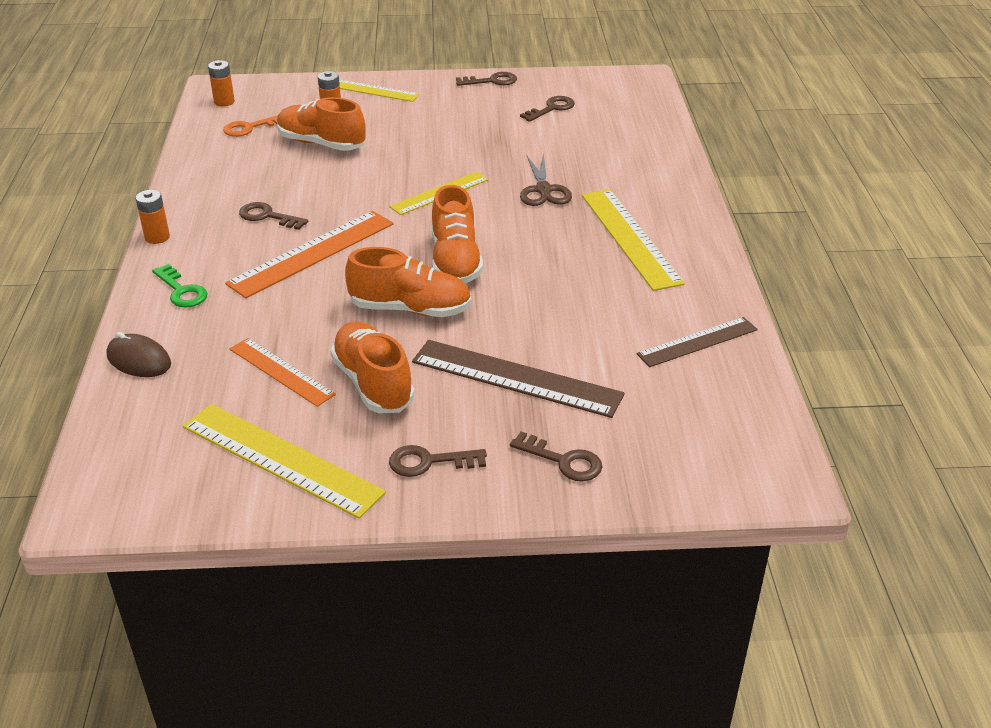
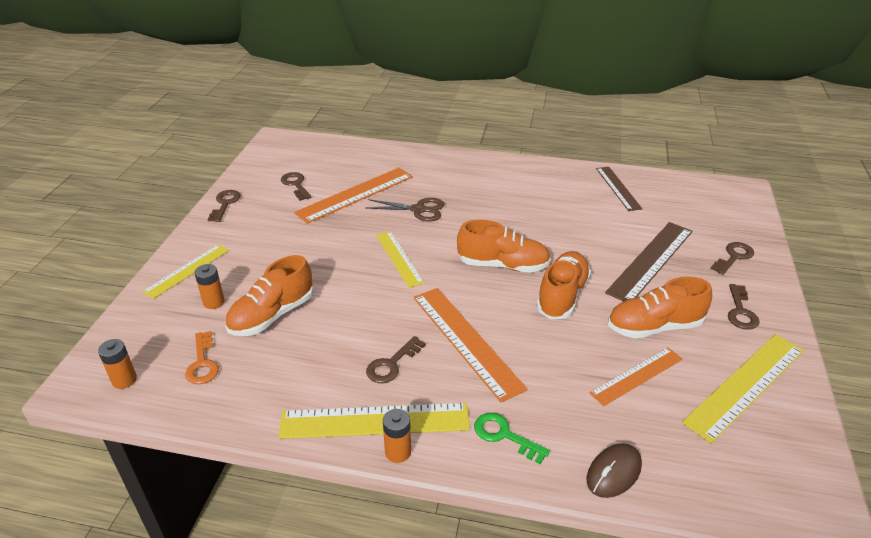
camera: 75 degrees left, 0 degrees up
(182, 291) = (504, 435): green key -> green key turned 120 degrees counterclockwise
(553, 146) = (355, 194): none -> orange ruler
(630, 238) = (496, 188): yellow ruler -> yellow ruler (375, 421)

